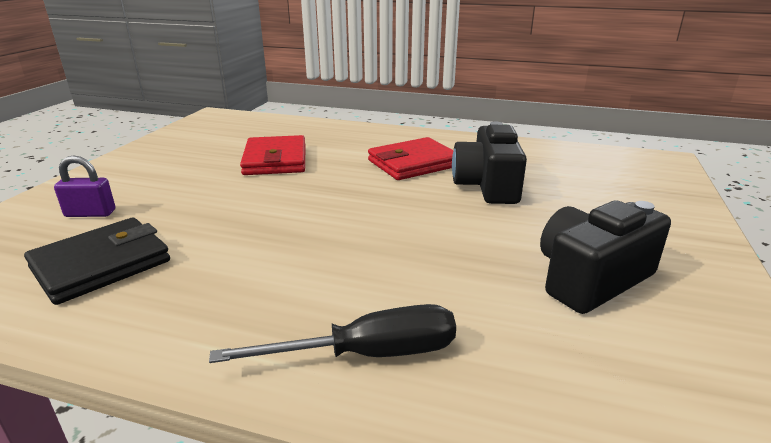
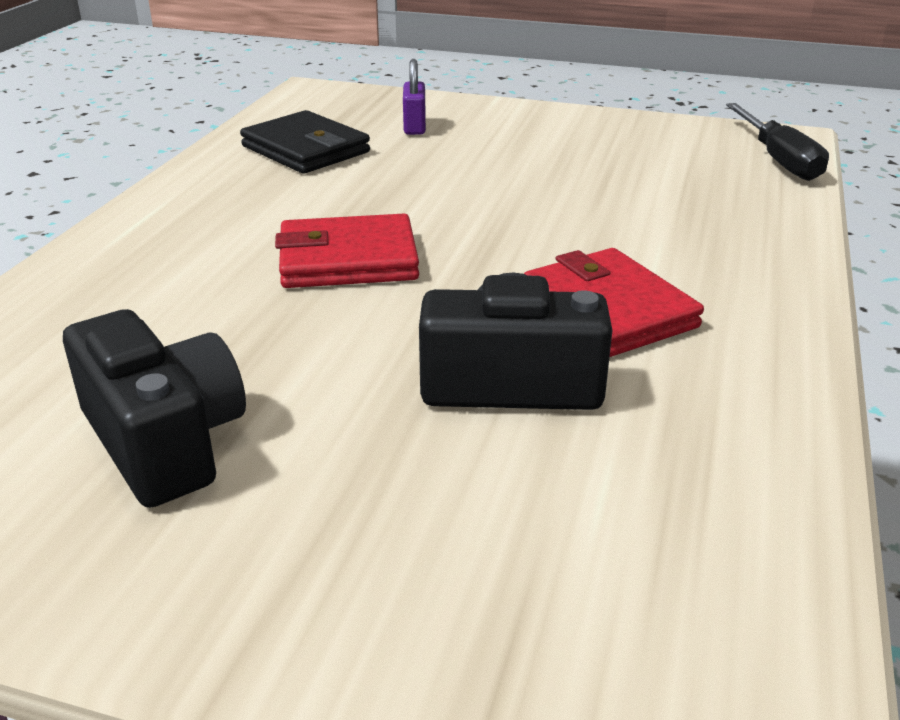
camera: 90 degrees right, 5 degrees up
(275, 160) = (591, 198): red wallet -> red wallet (348, 260)
(367, 354) = (102, 275): black screwdriver -> black screwdriver (778, 160)

